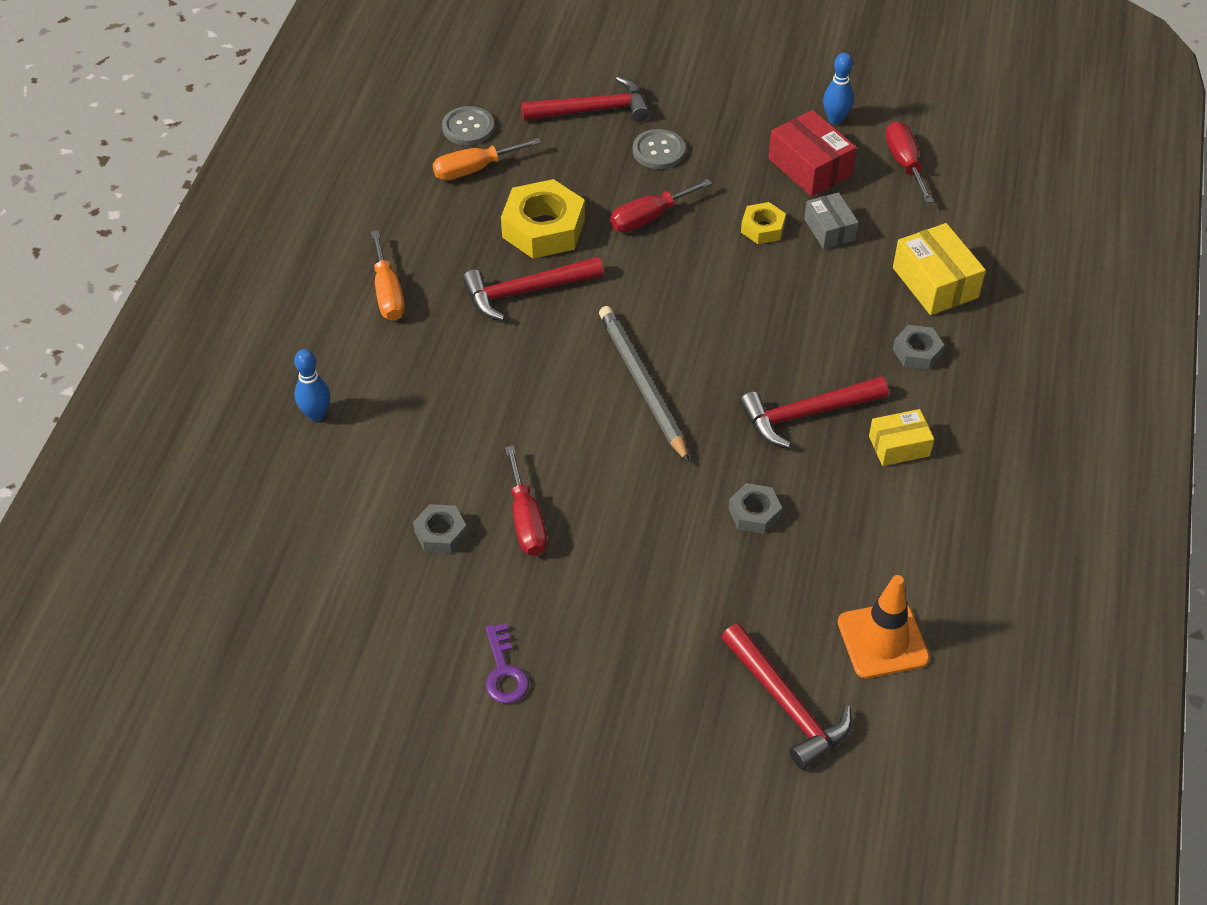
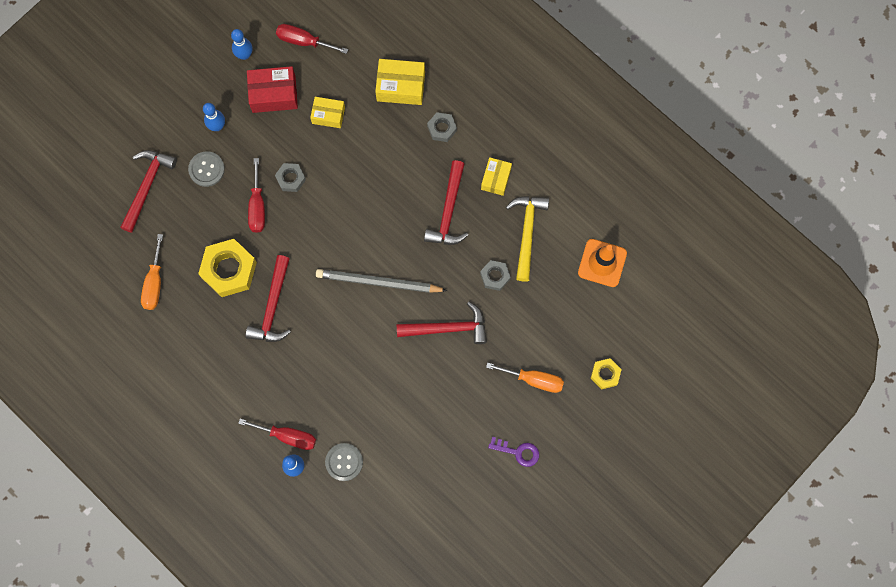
camera: 60 degrees left, 25 degrees up
(388, 293) = (226, 384): orange screwdriver -> orange screwdriver (534, 380)
(441, 533) = (416, 440): grey nut -> grey nut (291, 179)
(468, 127) = (115, 267): grey button -> grey button (344, 462)
(526, 520) = (433, 392): red screwdriver -> red screwdriver (287, 436)
(722, 136) = (217, 126): none -> blue bowling pin
(762, 228) = (305, 150): yellow nut -> yellow nut (605, 374)
(787, 705) = (611, 329): red hammer -> red hammer (448, 328)
(829, 229) = (328, 115): grey box -> yellow box
(851, 521) = (527, 232): none -> yellow hammer

